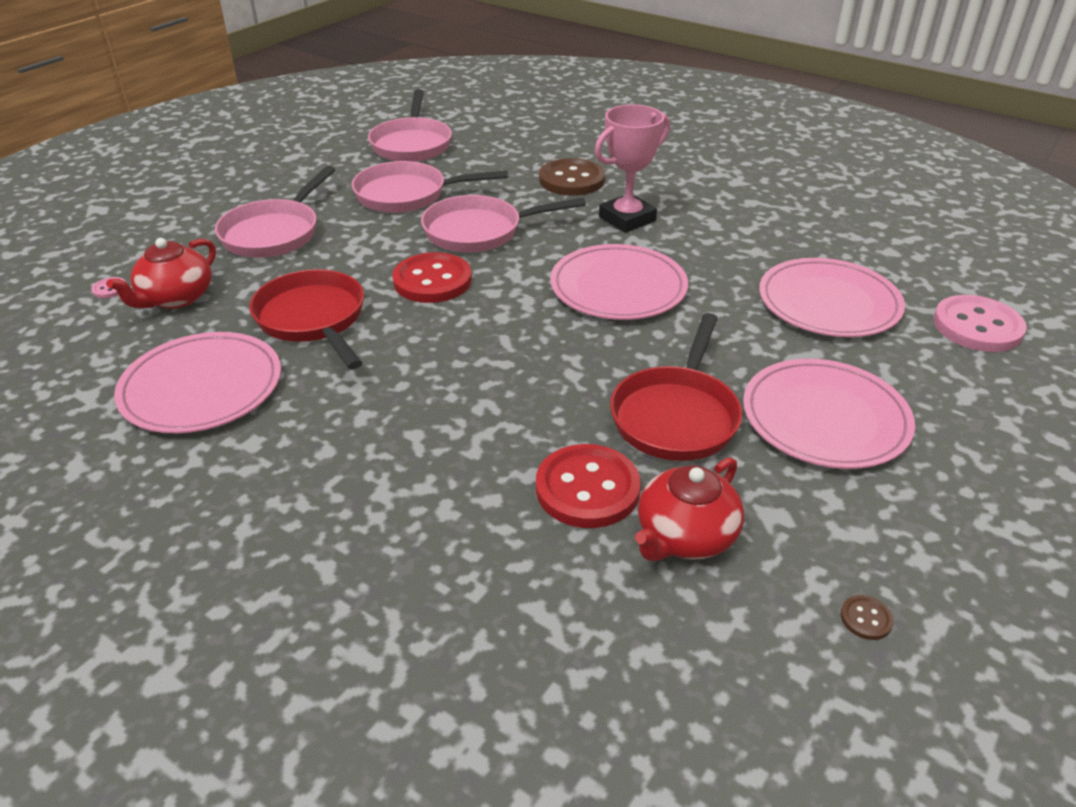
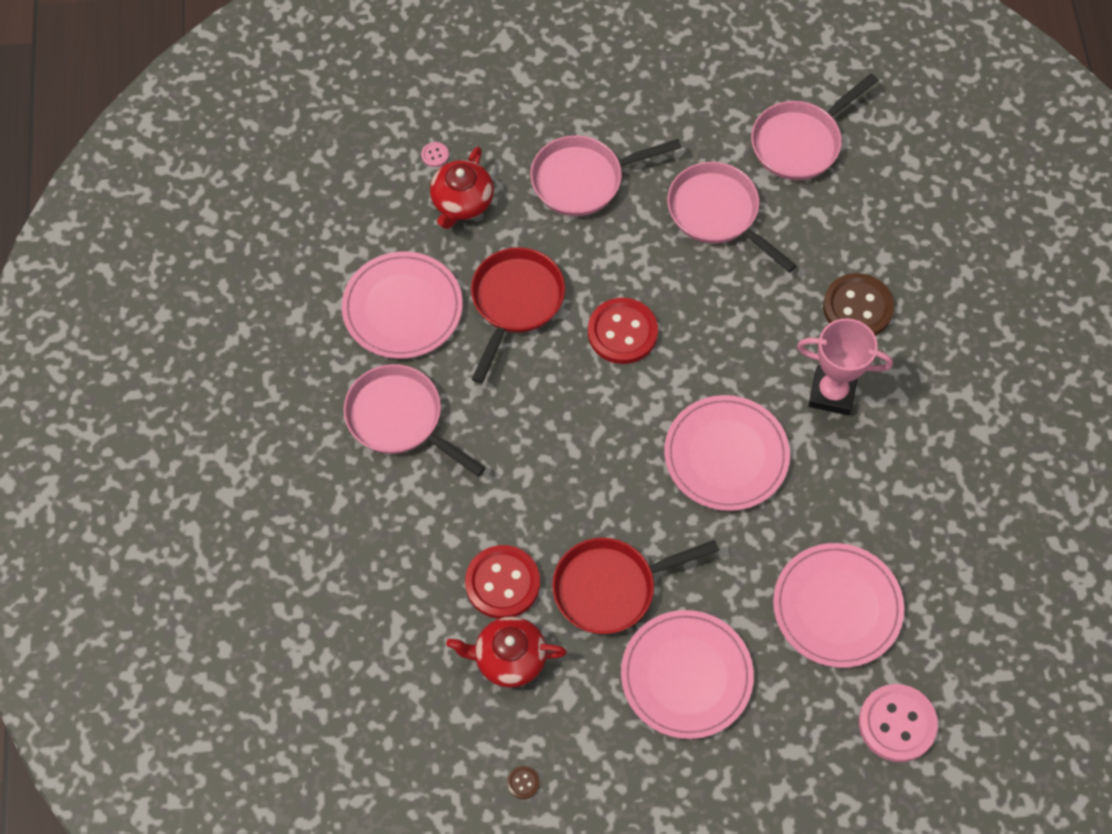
camera: 50 degrees right, 25 degrees up
(176, 298) = (462, 202): red teapot -> red teapot turned 60 degrees counterclockwise
(479, 231) = (714, 307): pink pan -> pink pan (400, 419)

